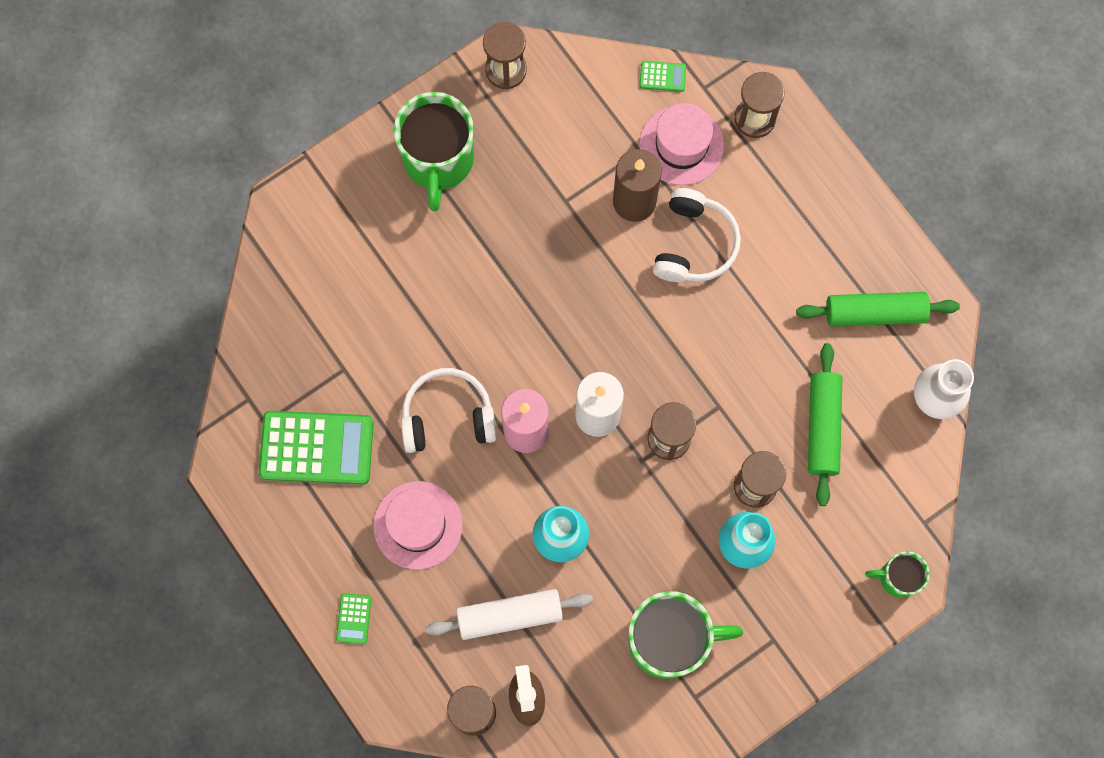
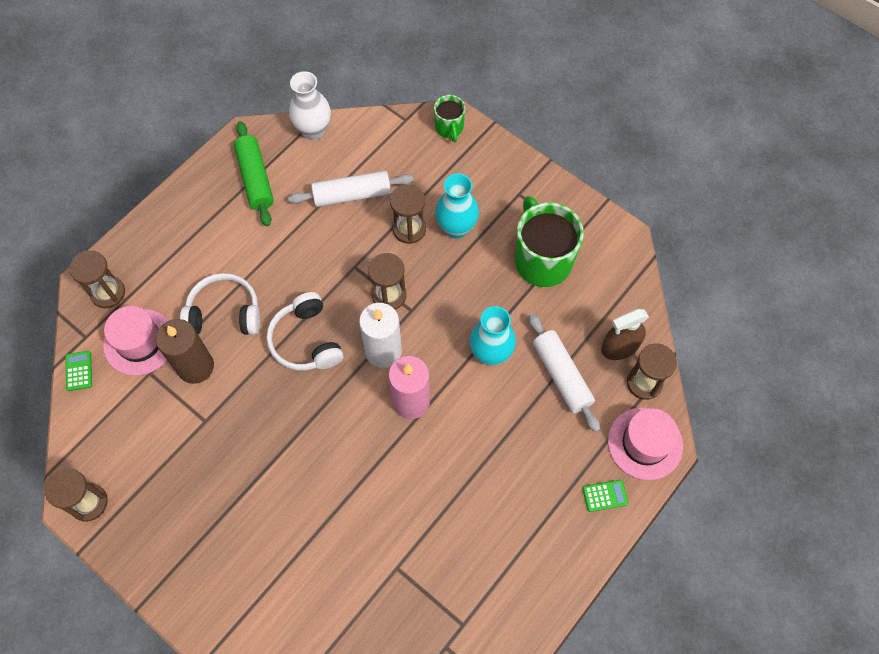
camera: 105 degrees left, 10 degrees down
(316, 448) = (472, 570): green calculator -> none
(418, 525) = (513, 466): pink hat -> pink hat (645, 443)
(438, 160) = (185, 539): green mug -> none
(448, 416) = (415, 467): white headphones -> white headphones (306, 341)
(823, 427) = (352, 195): green rolling pin -> white rolling pin

